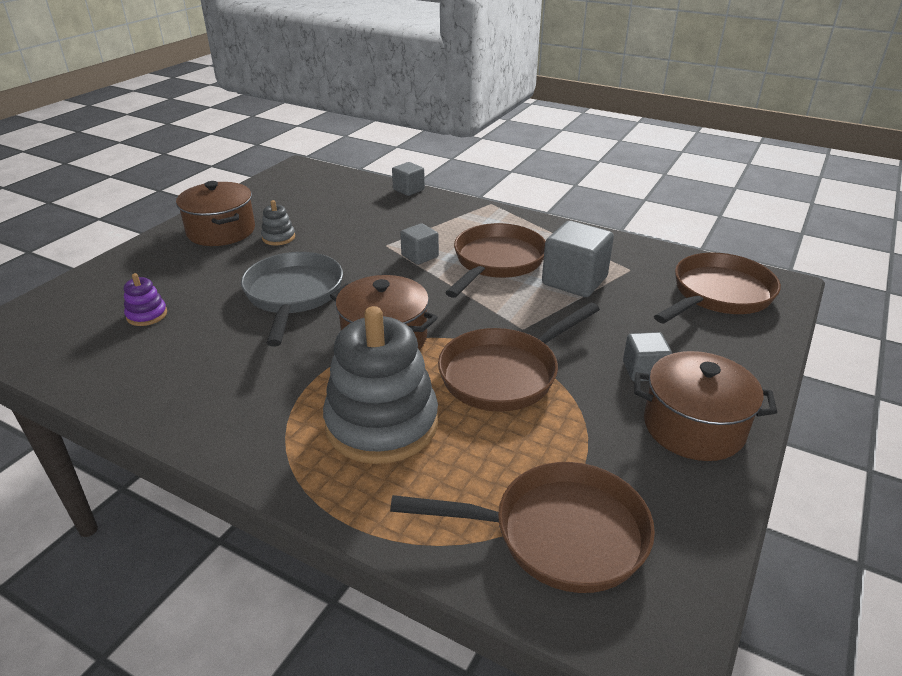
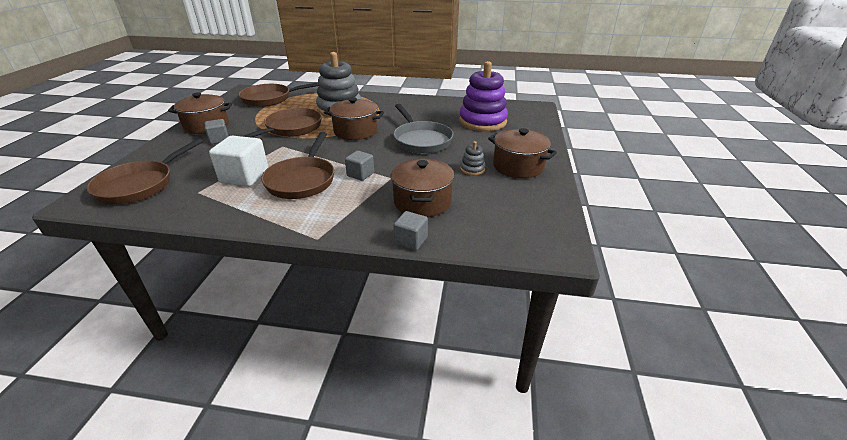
camera: 160 degrees right, 0 degrees up
(147, 315) = (482, 121): purple stacking toy -> purple stacking toy, size x2.36
(372, 215) = (422, 202): none -> brown pot
(574, 281) = (245, 177): grey cube -> white cube

